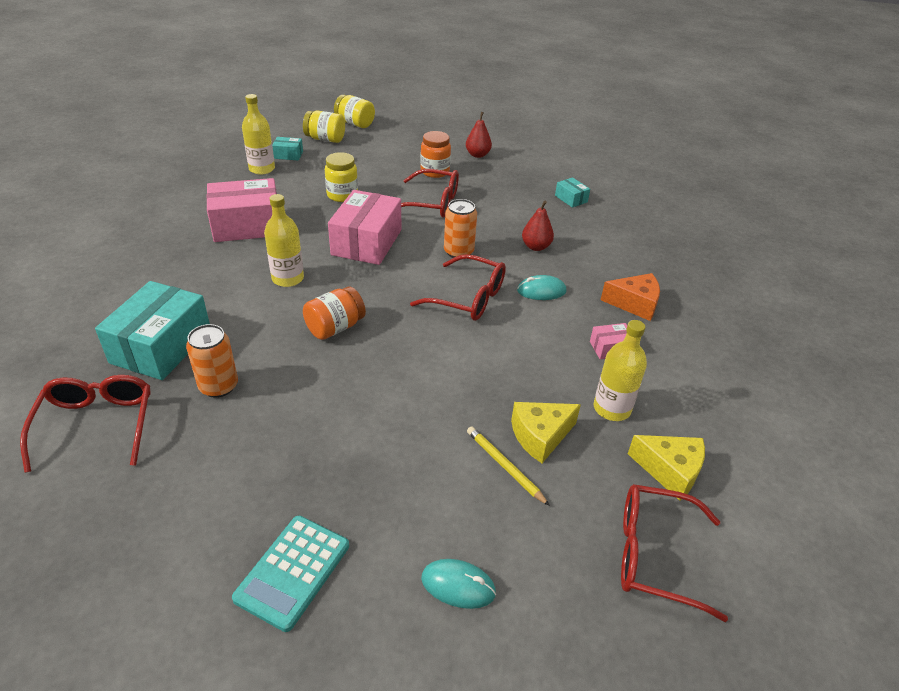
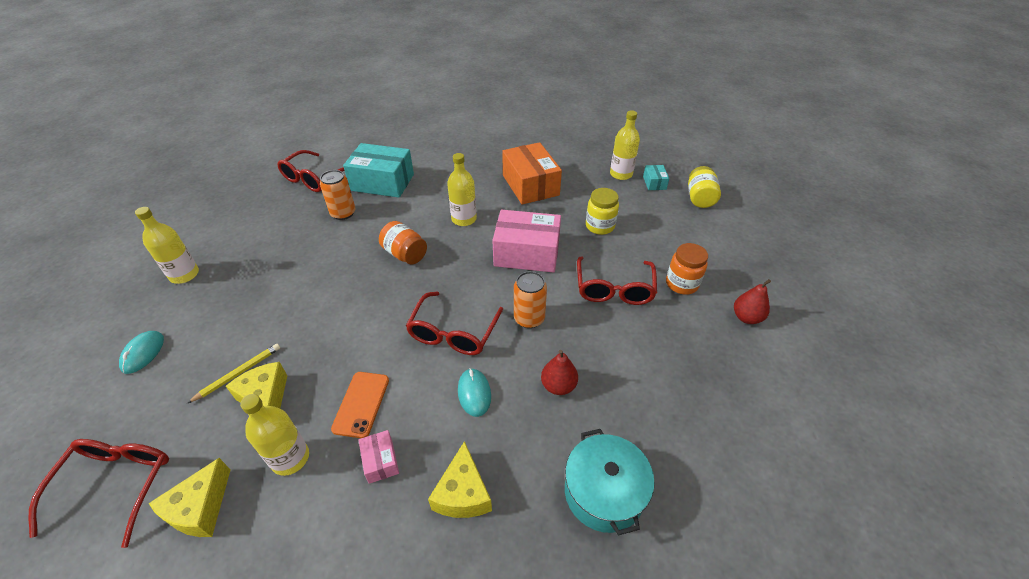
camera: 85 degrees right, 5 degrees up
(96, 425) = (314, 178): red glasses -> red glasses turned 135 degrees clockwise
(247, 225) = (530, 185): pink box -> orange box
(293, 572) = (184, 275): turquoise calculator -> yellow bottle
(355, 123) = (748, 211): yellow jar -> none
(551, 361) = (361, 404): none -> orange phone
(571, 199) = (687, 423): turquoise box -> none
(626, 241) = (604, 492): none -> turquoise pot
(634, 304) = (463, 493): orange cheese -> yellow cheese

